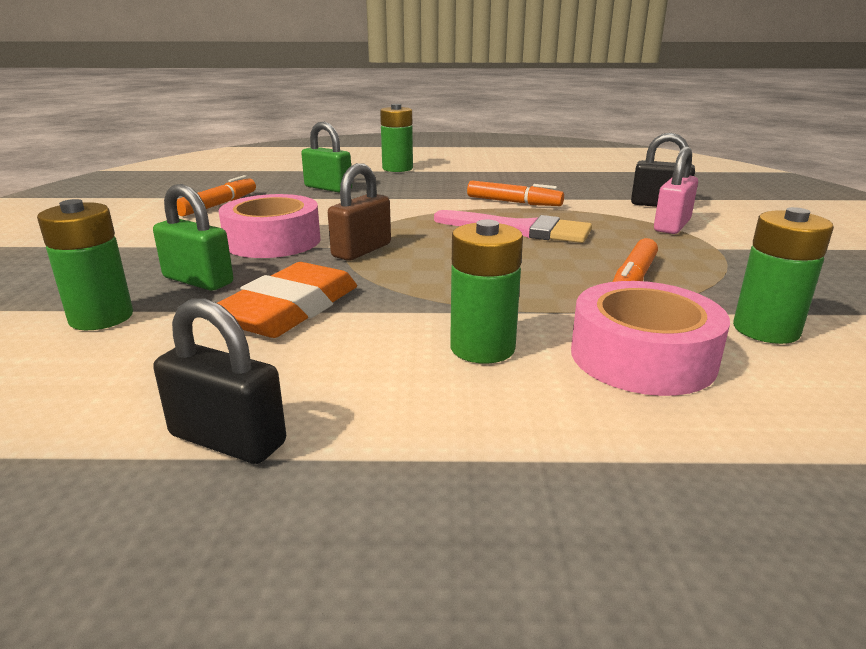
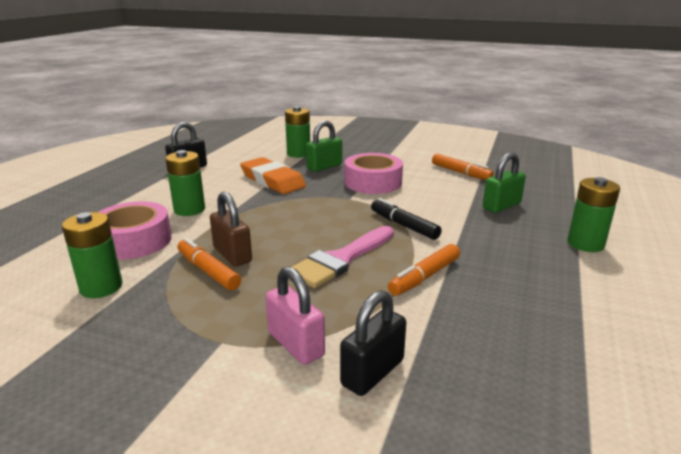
camera: 110 degrees right, 0 degrees up
(361, 250) = (338, 201): brown padlock -> brown padlock (232, 254)
(412, 216) = (404, 225): none -> black marker

